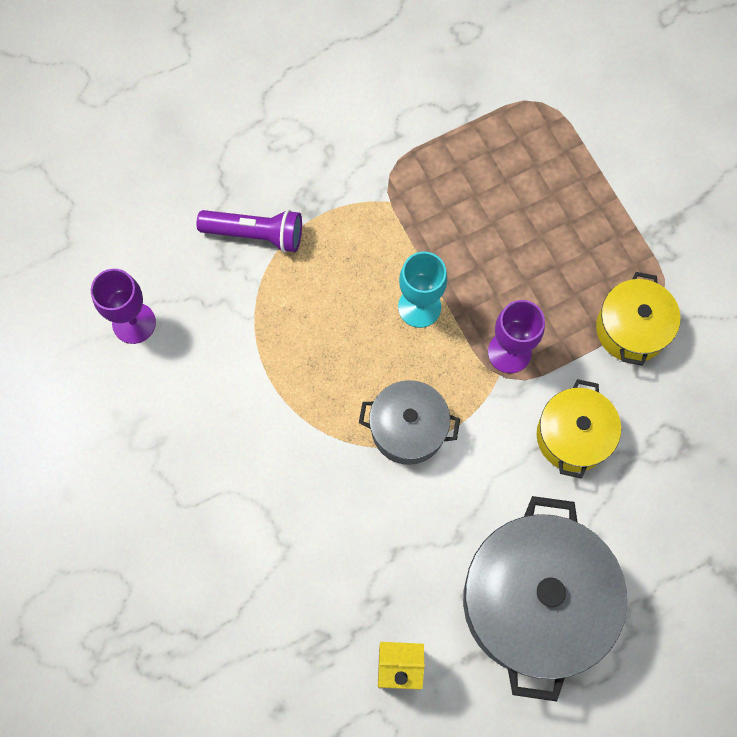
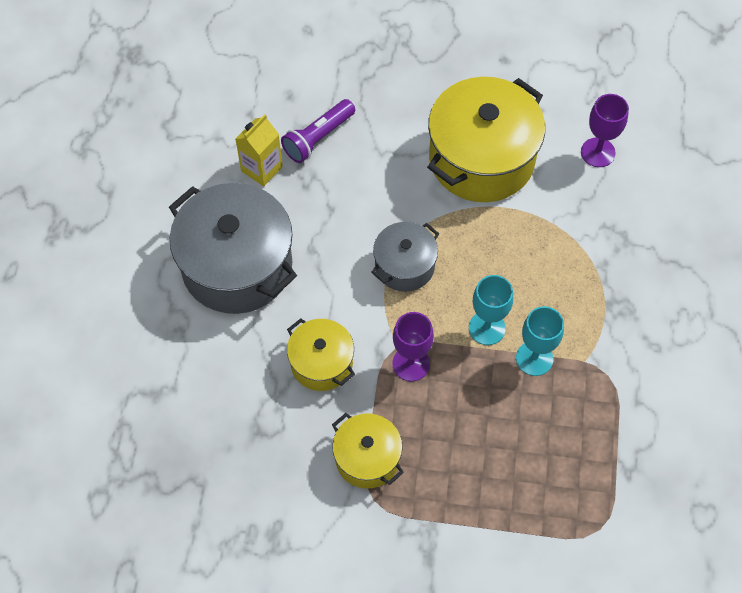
camera: 125 degrees right, 10 degrees down
(221, 435) = (481, 159): none -> yellow pot
(255, 234) = (616, 259): purple flashlight -> purple flashlight (318, 138)
(419, 246) = (534, 358): none -> turquoise goblet

